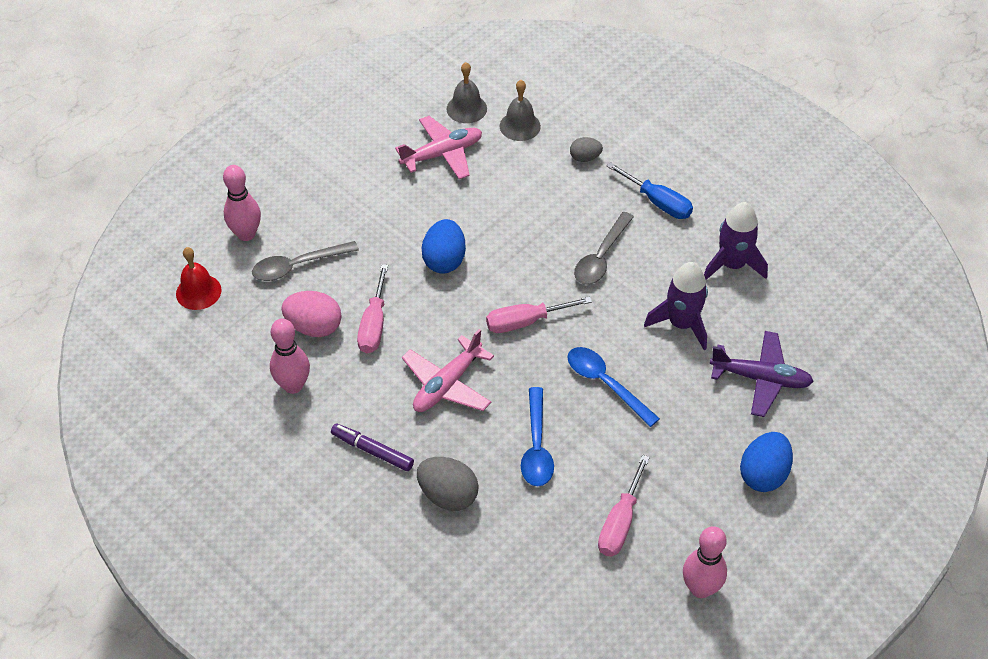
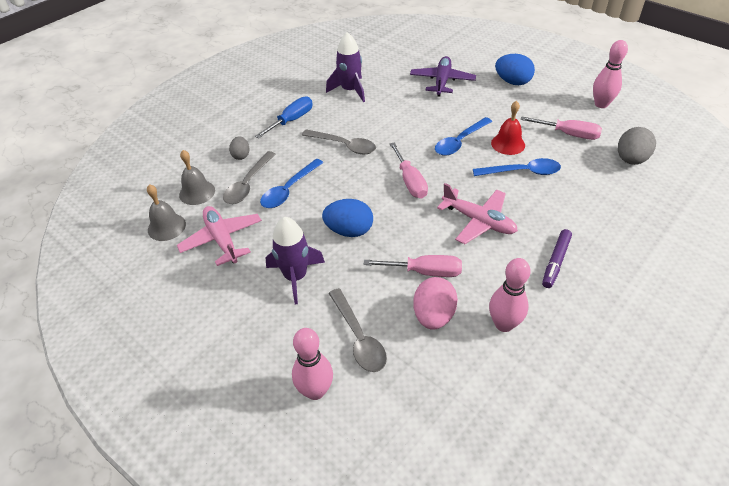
camera: 90 degrees left, 5 degrees down
(198, 292) = (399, 427): red bell -> red bell (508, 144)
(448, 495) = (580, 215): grey egg -> grey egg (630, 160)
(518, 205) = (289, 190): none -> blue spoon
(530, 168) = (248, 184): none -> grey spoon
(681, 324) = (402, 110): purple rocket -> purple rocket (295, 277)

